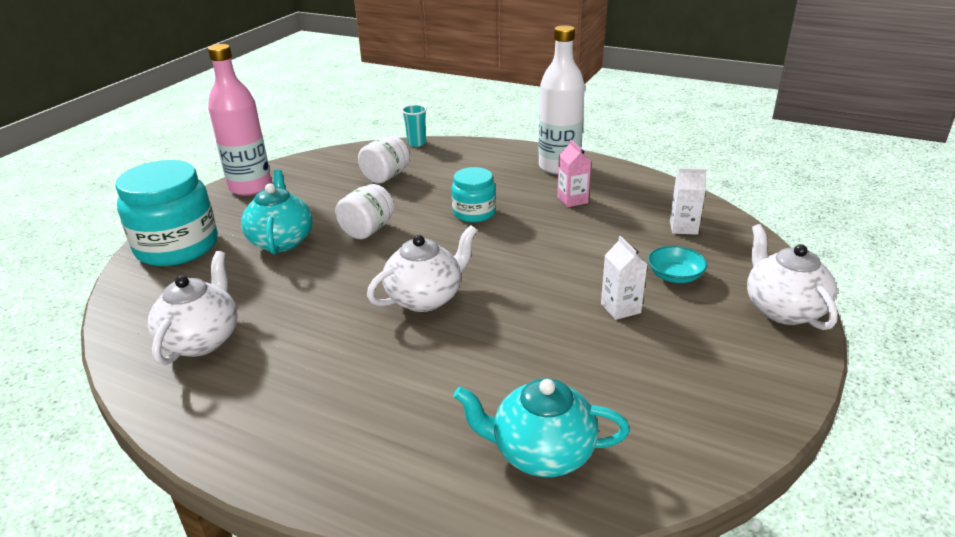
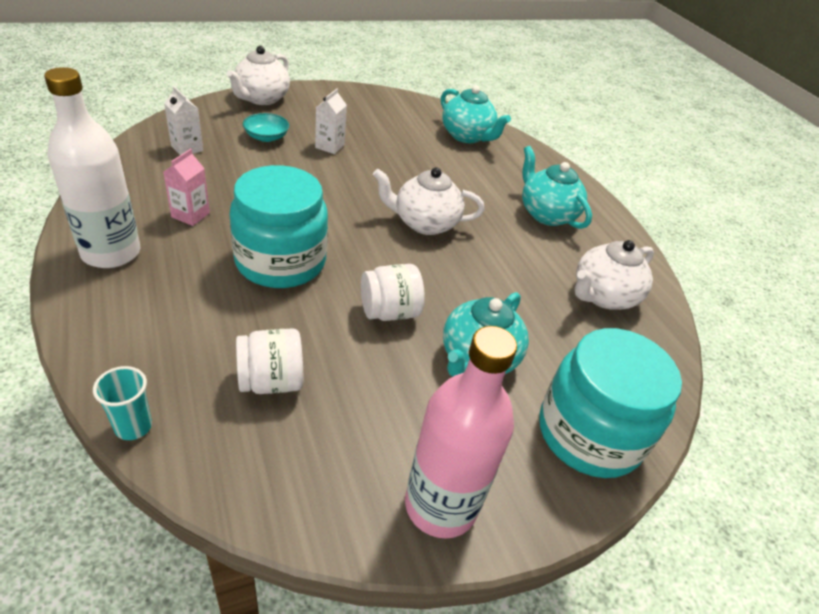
camera: 145 degrees left, 10 degrees up
(320, 395) = (546, 214): none -> turquoise teapot
(474, 213) = (280, 261): turquoise jar -> turquoise jar, size x1.78

